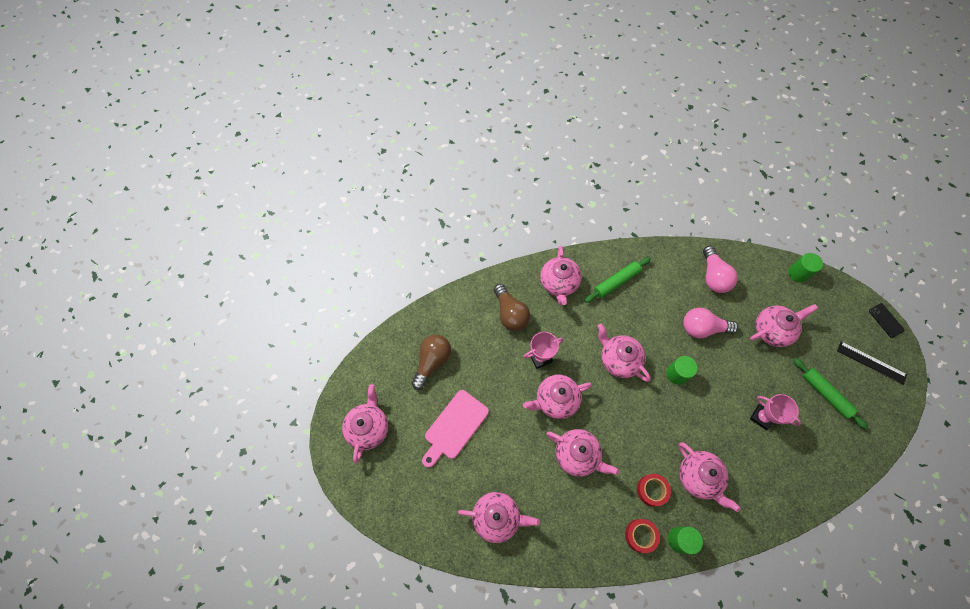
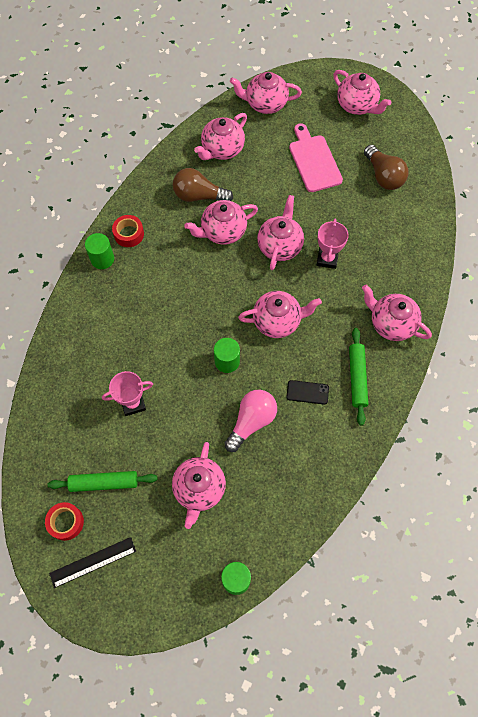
camera: 125 degrees right, 0 degrees up
(510, 313) = (388, 262): brown light bulb -> brown light bulb (199, 196)
(651, 490) = (152, 266): red tape -> red tape (66, 522)
(698, 477) = (131, 308): pink teapot -> pink teapot (265, 104)
(713, 276) = (297, 480): pink light bulb -> none
(886, 320) = (117, 627): black phone -> black phone (307, 392)

